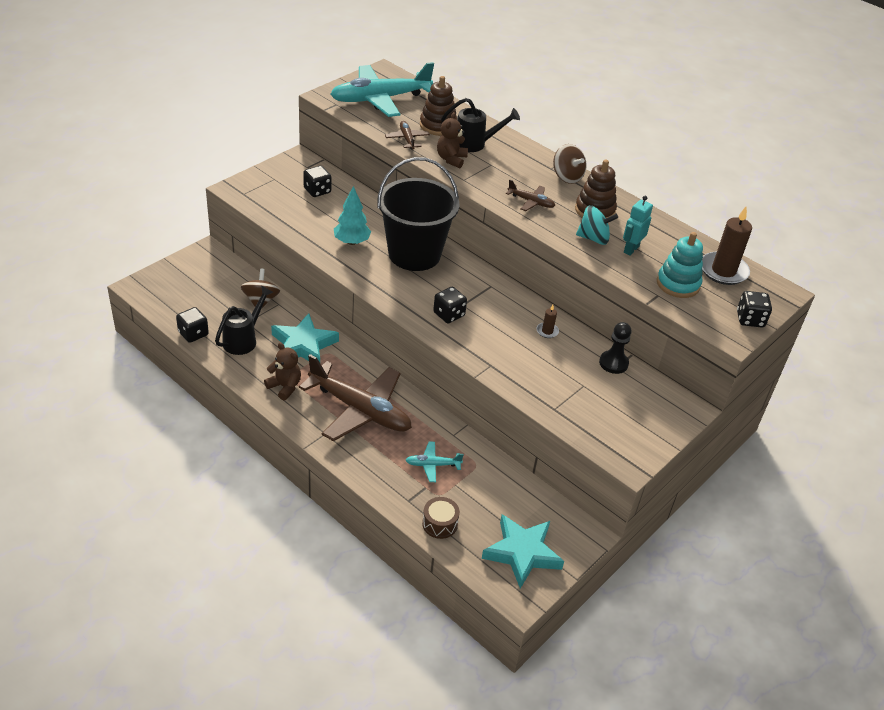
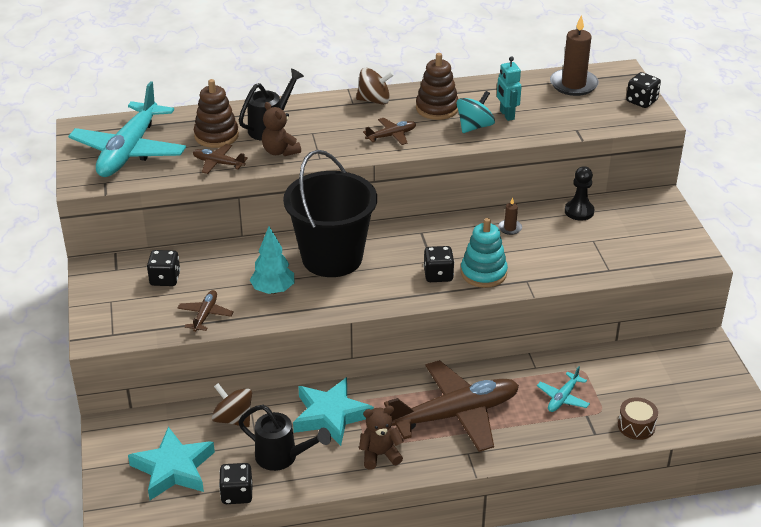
camera: 50 degrees left, 5 degrees down
(243, 339) = (282, 457): black watering can -> black watering can turned 135 degrees clockwise
(297, 223) = (205, 315): none -> brown plane
(522, 553) = (701, 391): turquoise star -> turquoise star (173, 469)
(678, 284) = (571, 113): turquoise stacking toy -> turquoise stacking toy (483, 273)

